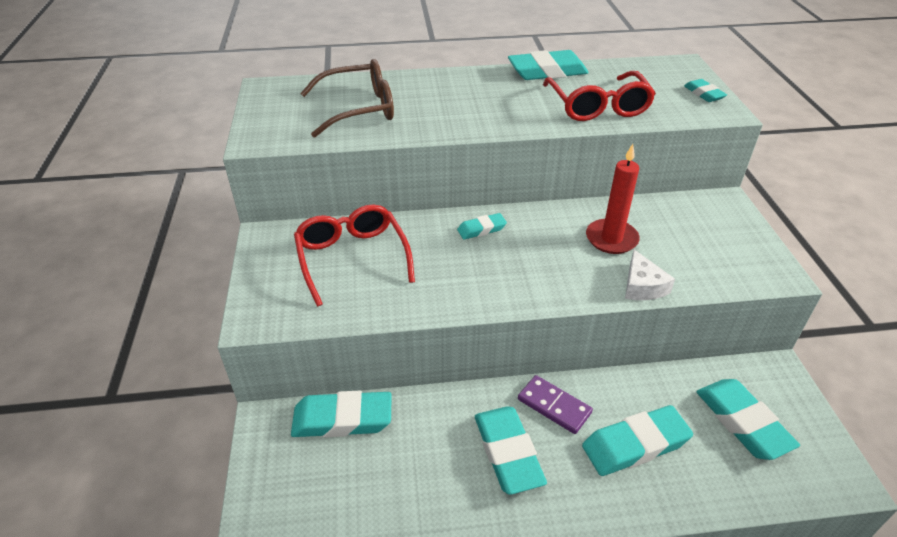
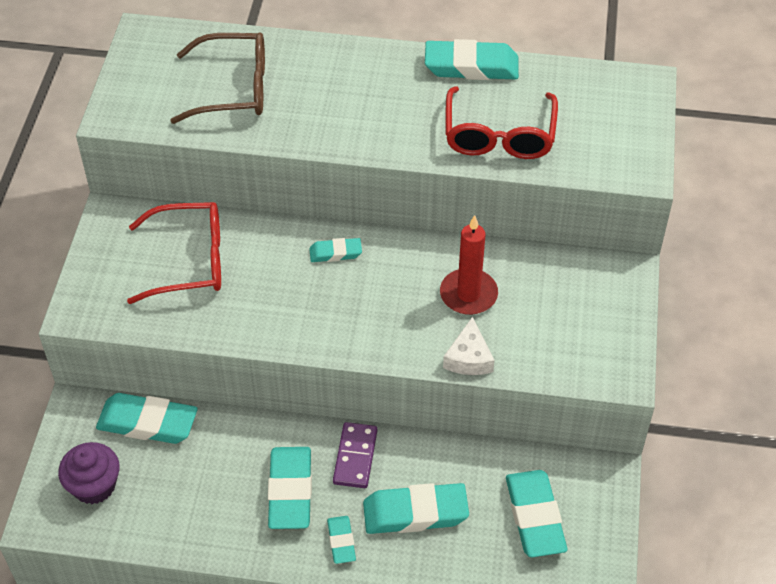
camera: 15 degrees right, 10 degrees up
(305, 495) = (94, 486): none -> purple cupcake
(352, 258) = (189, 261): red glasses -> red glasses turned 90 degrees clockwise
(554, 406) = (355, 457): purple domino -> purple domino turned 45 degrees clockwise
(704, 94) = (635, 139): turquoise eraser -> turquoise eraser (341, 541)

